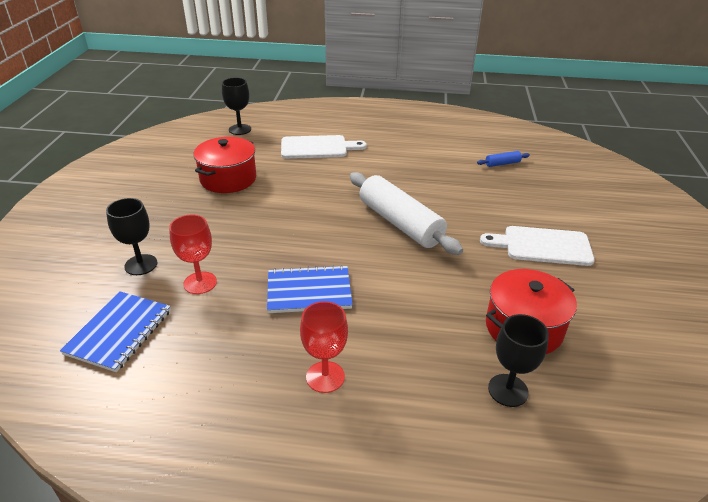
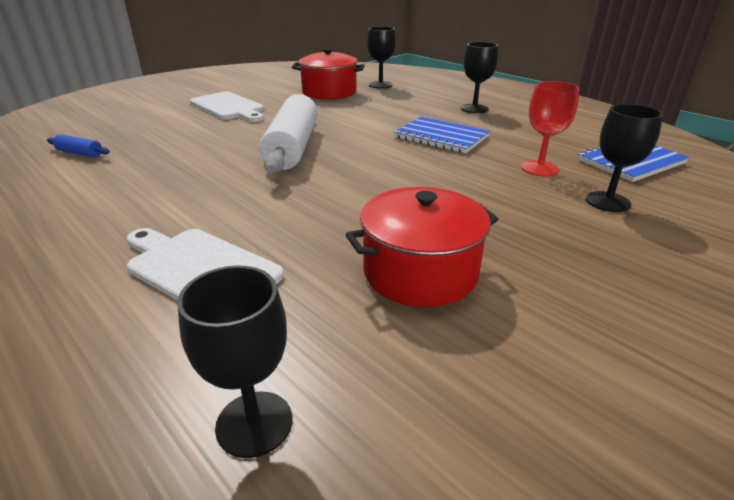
camera: 140 degrees left, 5 degrees down
(325, 377) = (474, 109): red goblet -> black goblet

